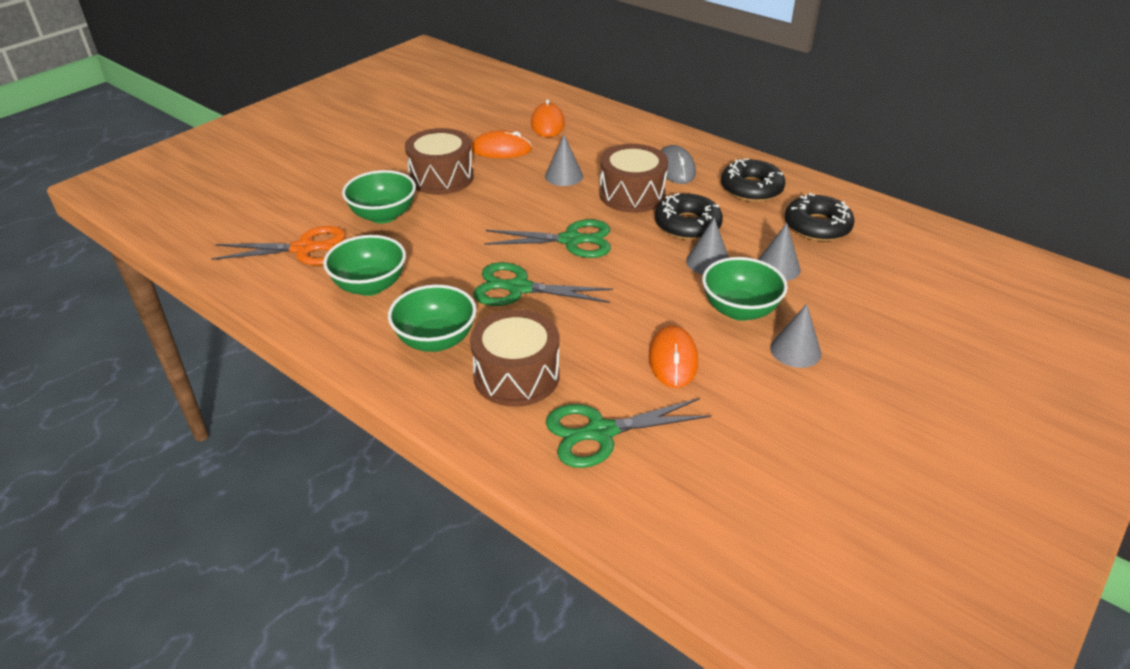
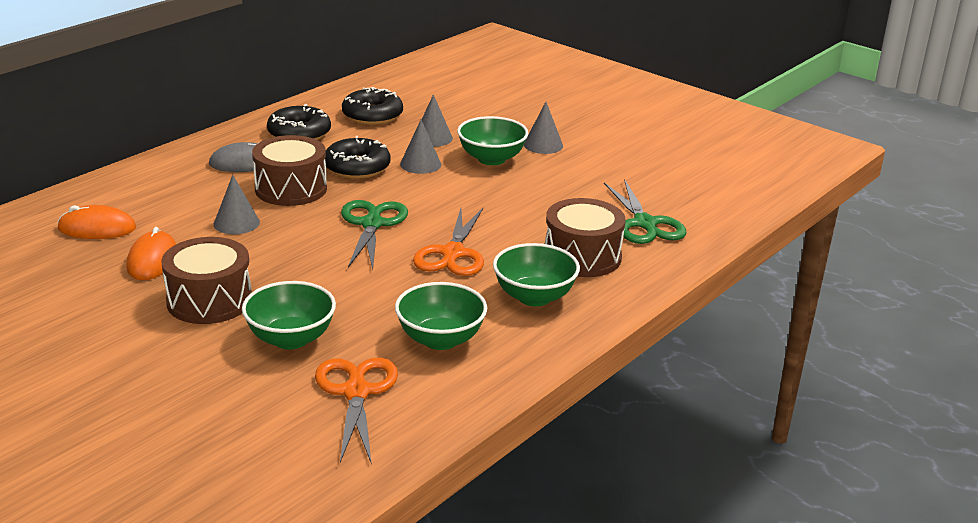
camera: 90 degrees left, 10 degrees down
(519, 288) = (453, 253): green scissors -> orange scissors
(673, 359) = (557, 190): orange mouse -> none

